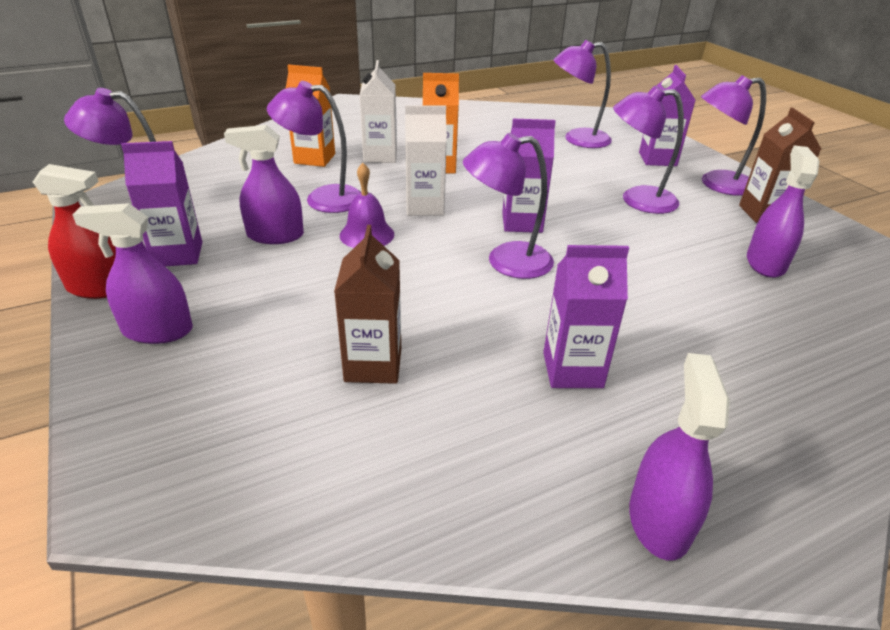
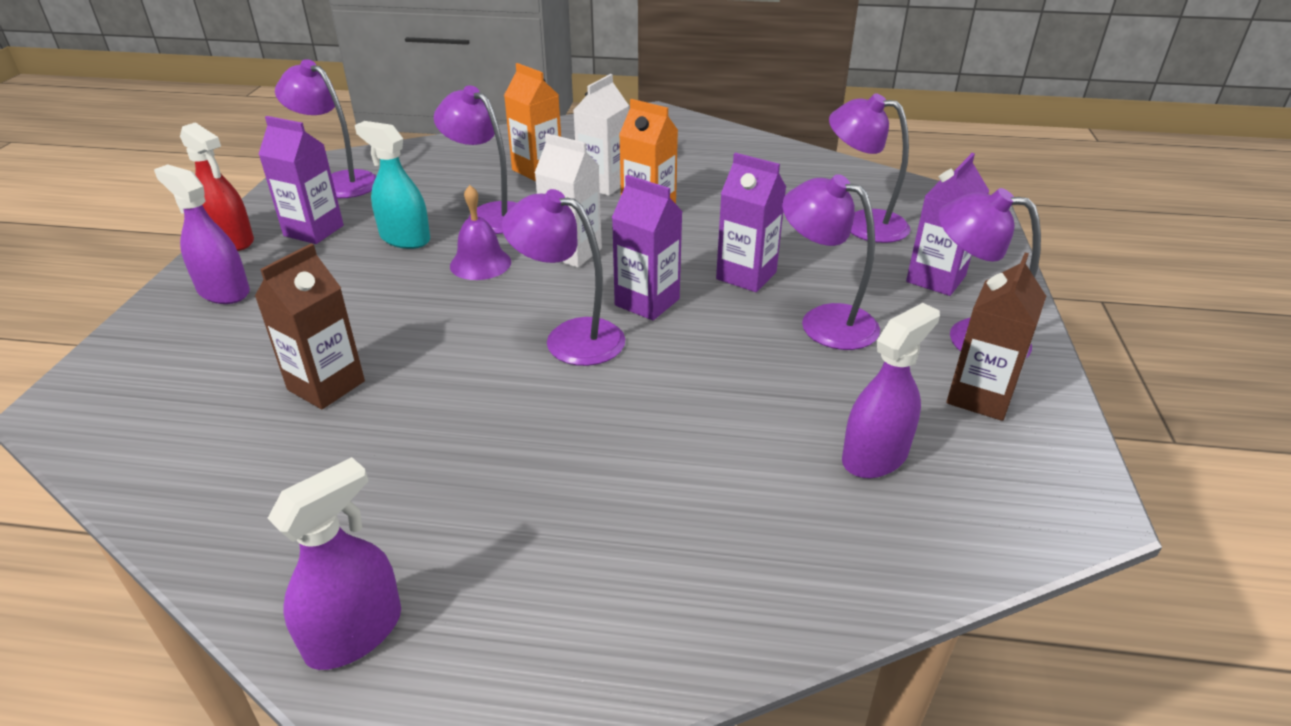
camera: 35 degrees right, 0 degrees up
(275, 235) = (405, 238): purple spray bottle -> turquoise spray bottle
(572, 370) = (477, 468): purple carton -> purple carton (746, 276)

